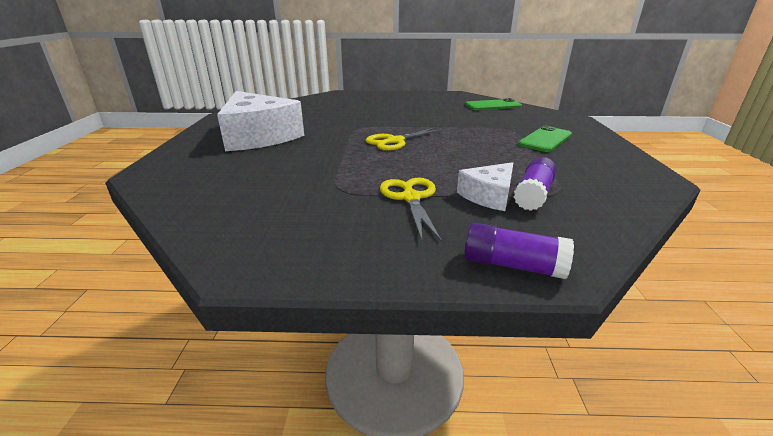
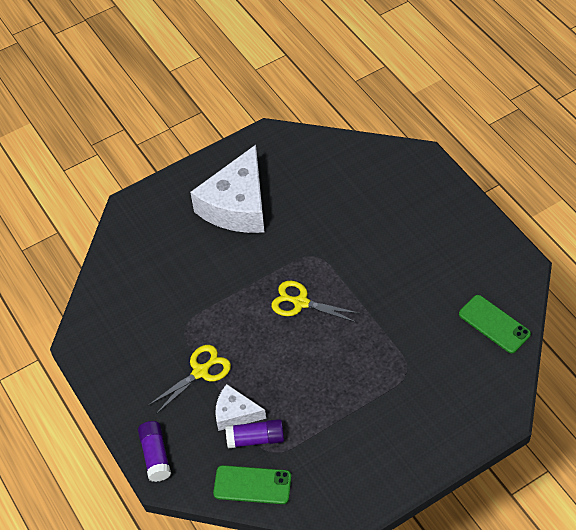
camera: 60 degrees right, 25 degrees up
(545, 139) = (396, 411): green phone -> green phone (252, 485)

